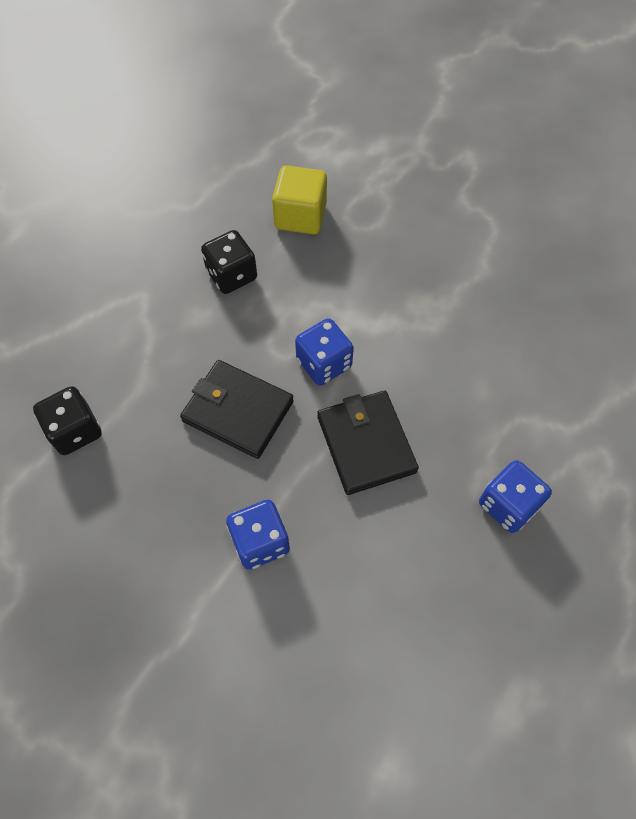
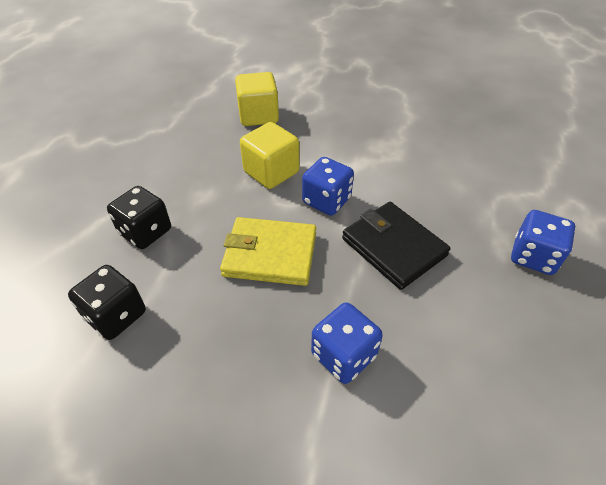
camera: 20 degrees left, 15 degrees down
(232, 275) = (220, 162): black dice -> black dice (145, 232)
(238, 411) = (270, 254): black wallet -> yellow wallet
(281, 306) = (271, 172): none -> yellow cube

